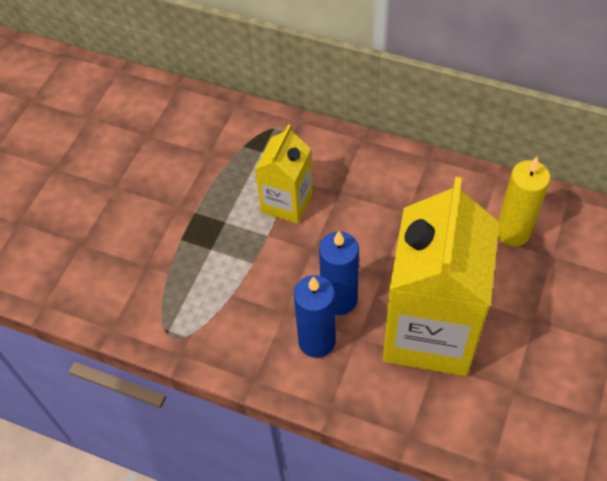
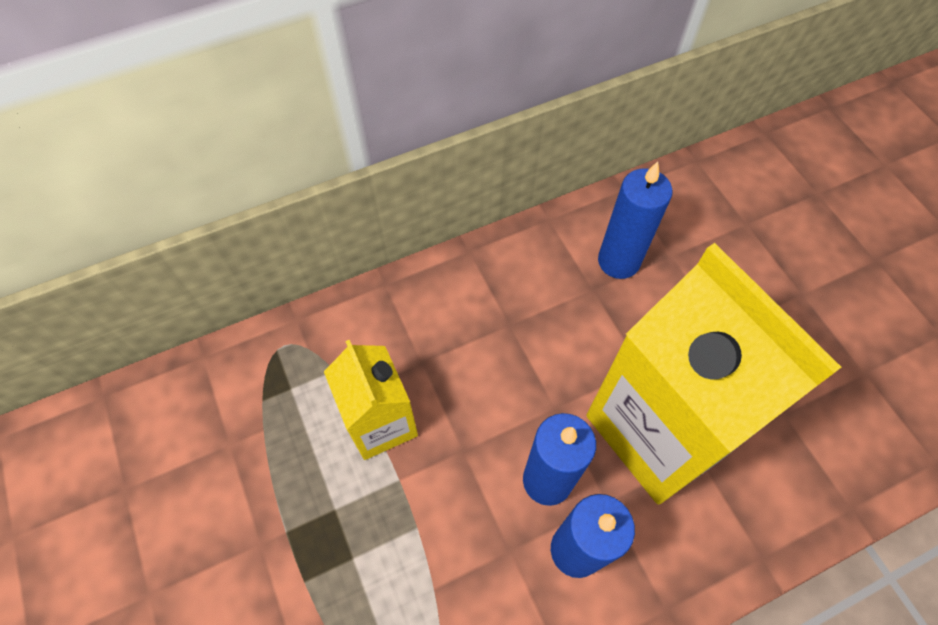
camera: 50 degrees left, 5 degrees up
(513, 232) = (618, 261): yellow candle -> blue candle

